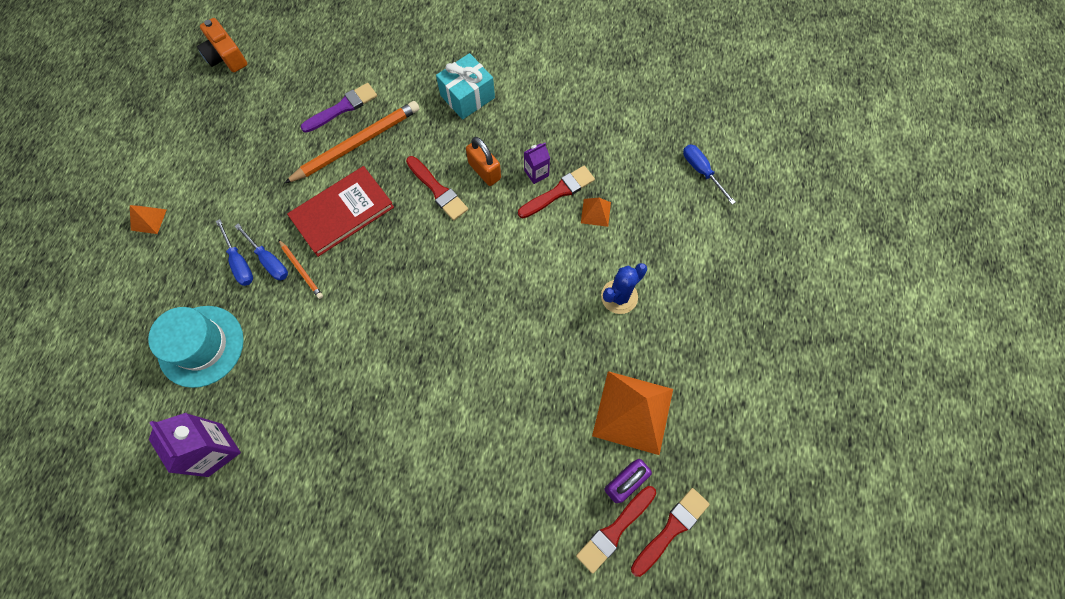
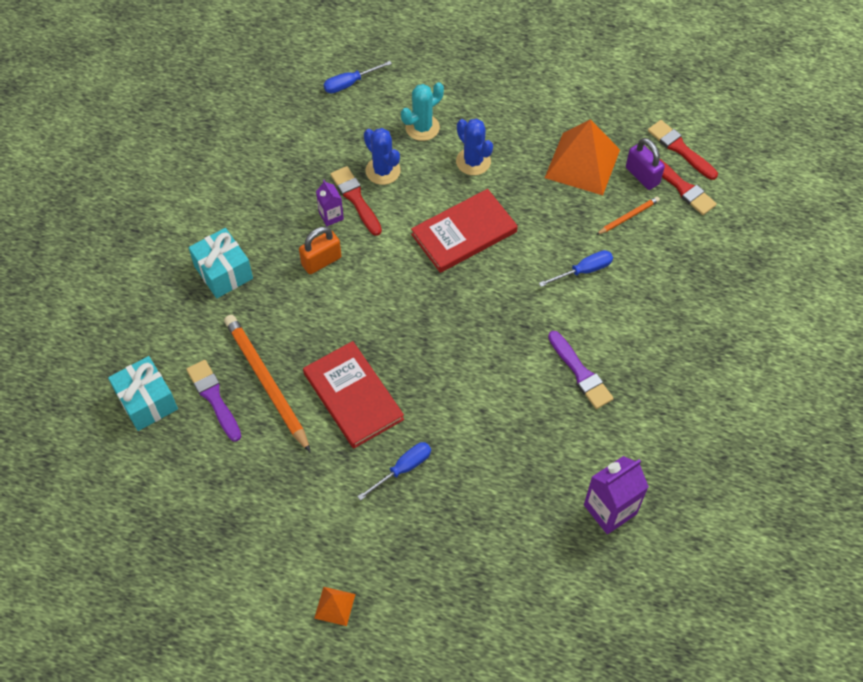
camera: 85 degrees left, 10 degrees down
(201, 346) = (498, 532): turquoise hat -> none
(226, 56) = (108, 534): orange camera -> none
(239, 262) = (402, 499): blue screwdriver -> blue screwdriver (583, 271)
(301, 270) = (418, 436): orange pencil -> orange pencil (628, 217)
(340, 62) = (147, 401): none -> turquoise gift
(366, 417) = (580, 373): none -> purple brush
(438, 190) = (338, 305): red brush -> none
(527, 294) = (464, 233): none -> red book
(595, 212) = (383, 171): orange pyramid -> blue cactus
(656, 244) = (422, 127): none -> turquoise cactus

